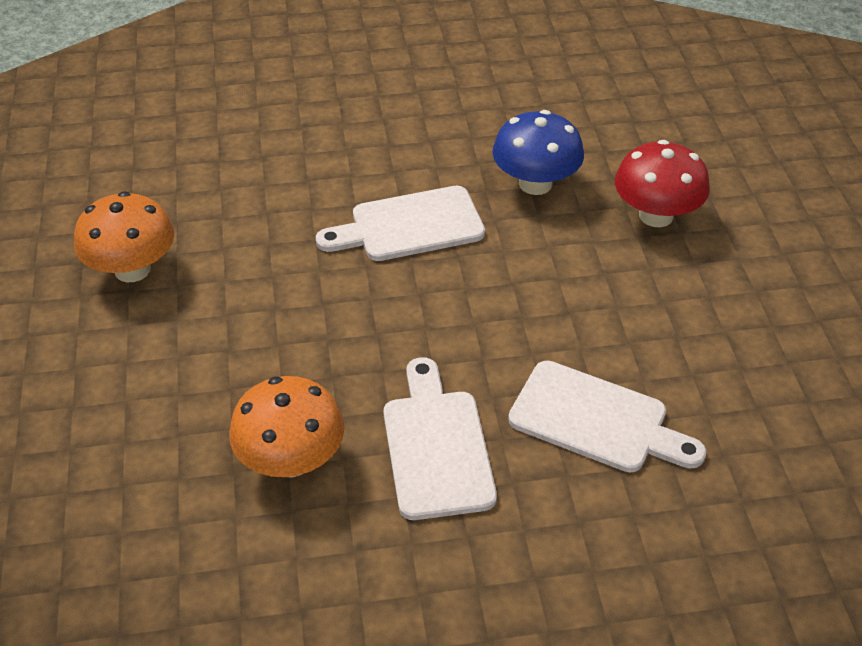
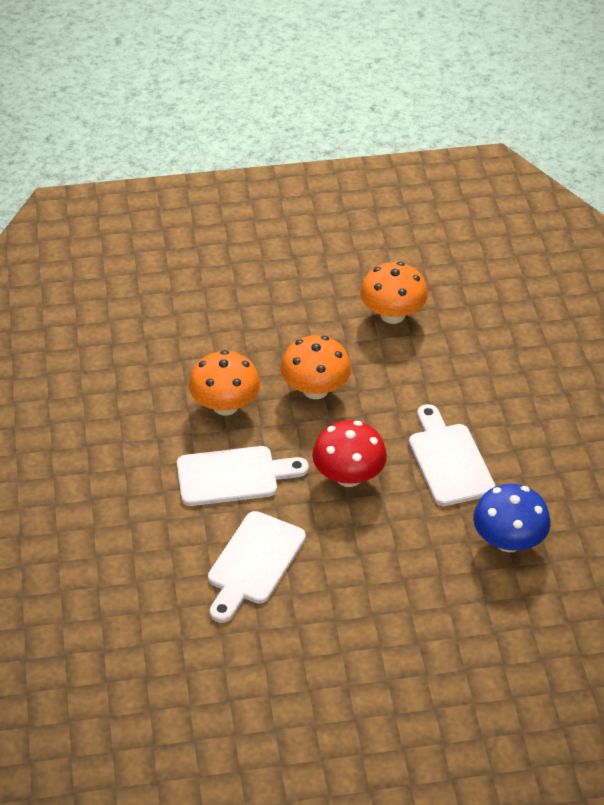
camera: 90 degrees right, 0 degrees up
(269, 353) = (315, 389): none -> orange mushroom
(656, 215) = (475, 621): red mushroom -> red mushroom (348, 476)

